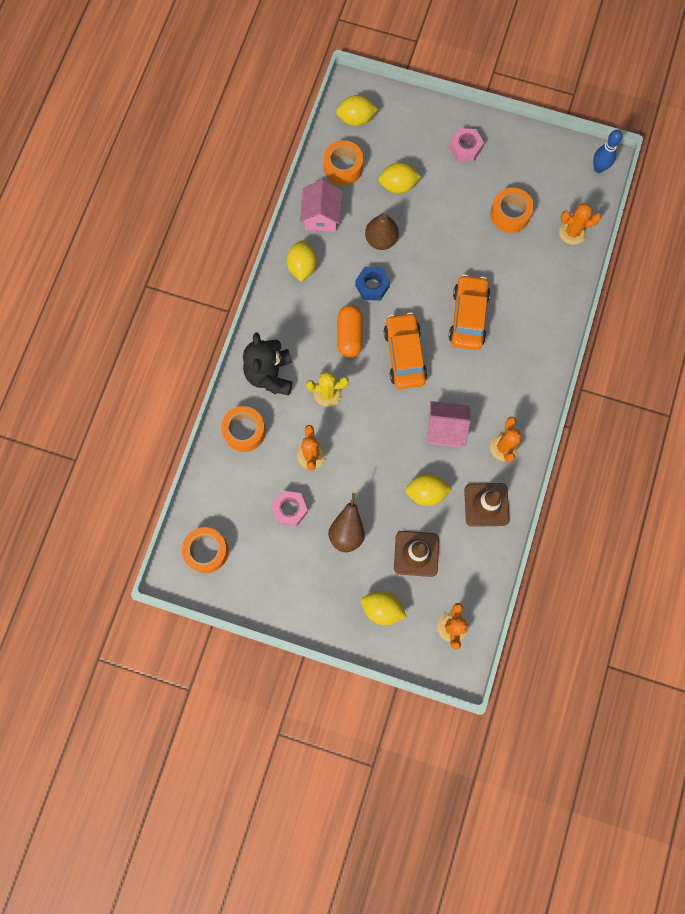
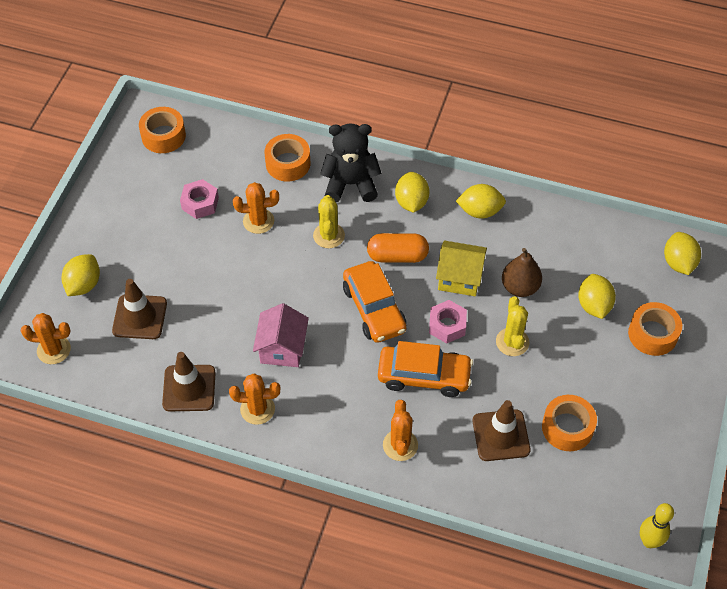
camera: 90 degrees right, 20 degrees down
(321, 216) = (544, 229): pink house -> none
(343, 167) = (611, 250): orange tape -> orange tape (652, 334)
(347, 532) = (170, 253): brown pear -> none
(372, 286) = (459, 278): blue nut -> yellow house
(404, 355) = (374, 309): orange car -> orange car turned 75 degrees clockwise
(426, 492) = (208, 328): yellow lemon -> yellow lemon (411, 202)
(434, 249) = (512, 342): none -> yellow cactus
(465, 148) = (655, 379): pink nut -> pink nut (447, 325)
(519, 262) = (501, 435): none -> brown traffic cone
(572, 232) = (548, 502): orange cactus -> orange cactus (400, 445)
(598, 168) = (649, 541): blue bowling pin -> yellow bowling pin

